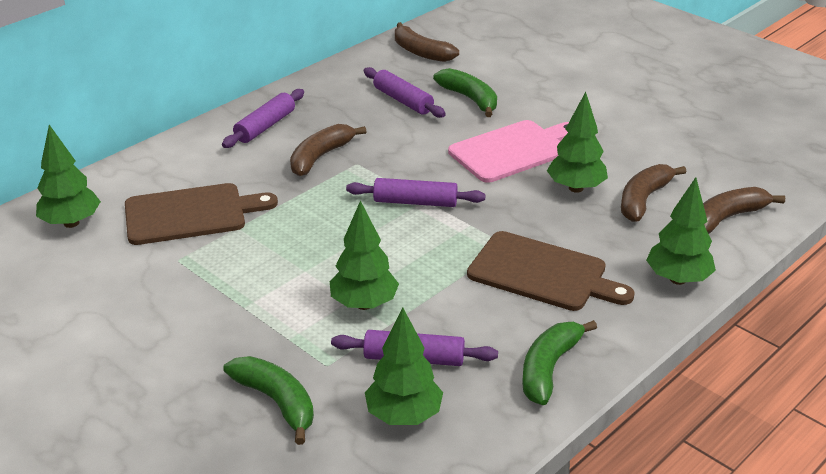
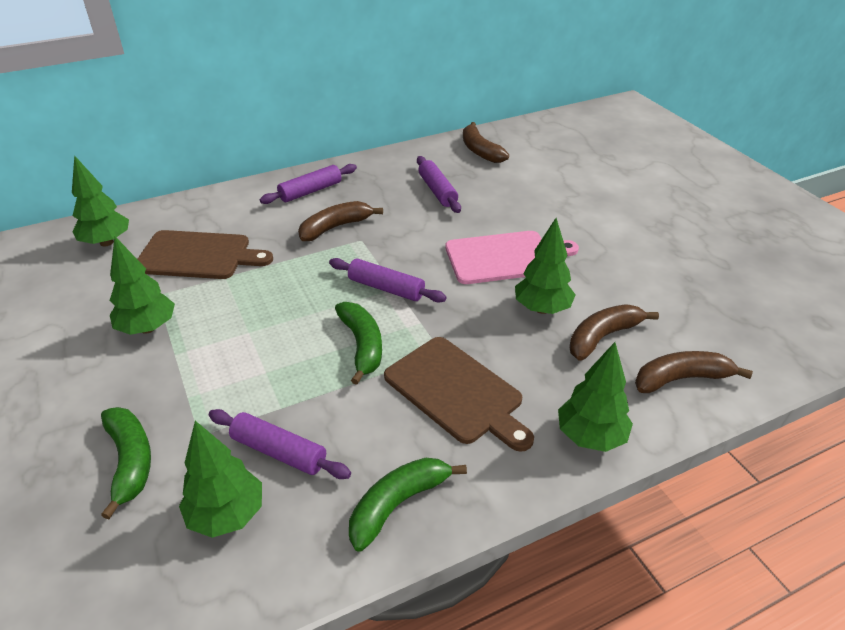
camera: 20 degrees right, 5 degrees up
(364, 304) = (274, 380): green tree -> green tree (148, 328)
(470, 99) = (496, 200): green banana -> green banana (362, 345)

